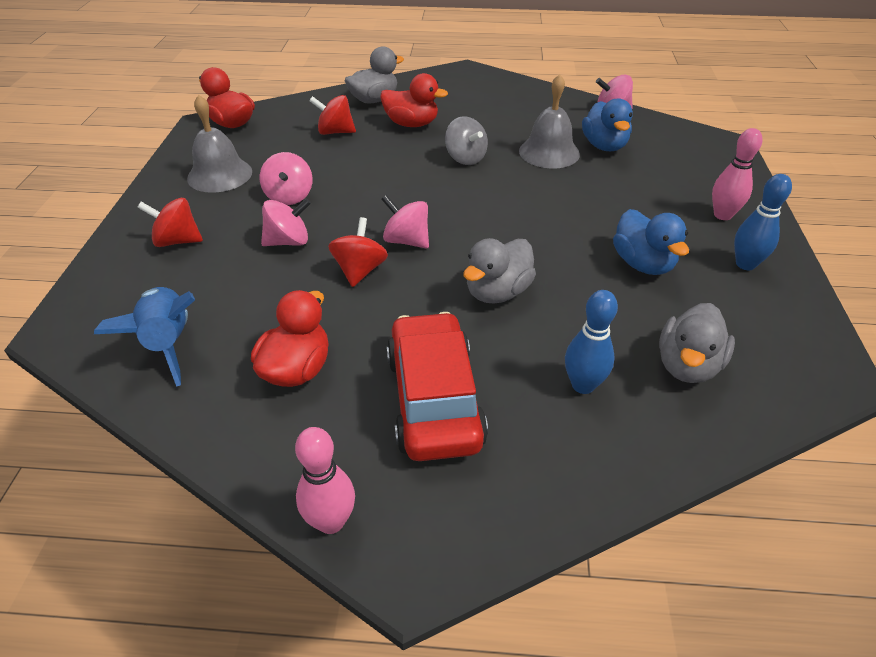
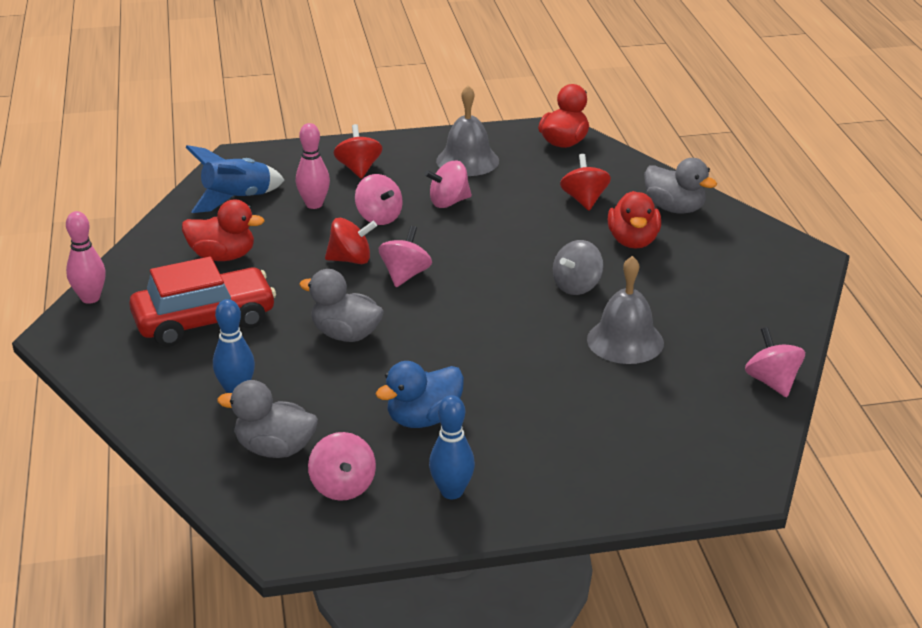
camera: 75 degrees right, 10 degrees down
(604, 146) = (667, 381): blue duck -> none
(722, 215) = (548, 477): pink bowling pin -> pink bowling pin (314, 204)
(744, 326) = (343, 486): none -> pink spinning top

